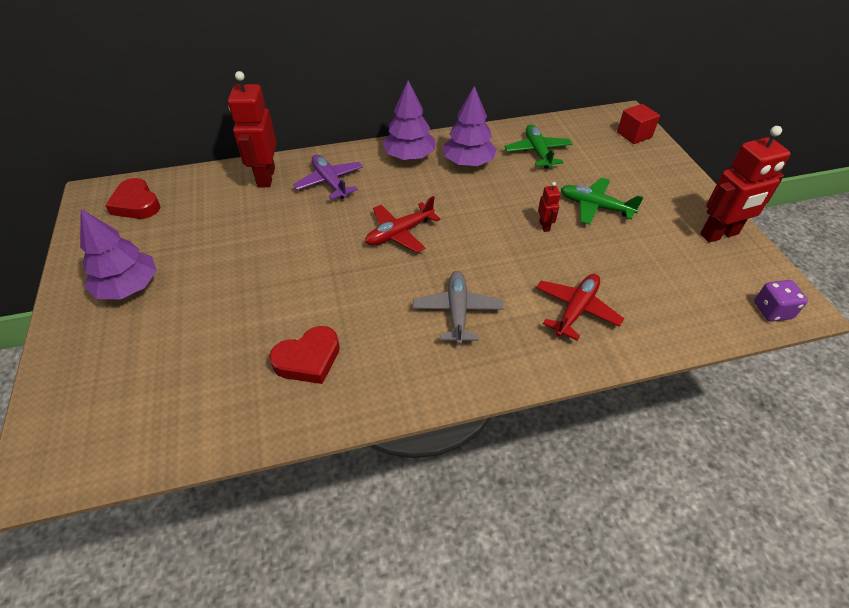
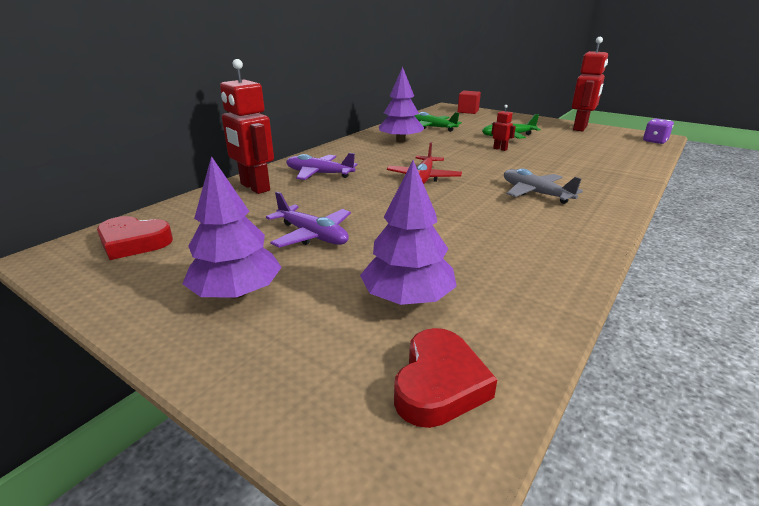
camera: 40 degrees left, 20 degrees down
(228, 258) = (312, 235): none -> purple plane
(308, 359) = (499, 253): red heart -> red heart (439, 384)
(409, 156) = (355, 149): purple tree -> purple tree (407, 298)
(576, 310) = (588, 169): red plane -> none

